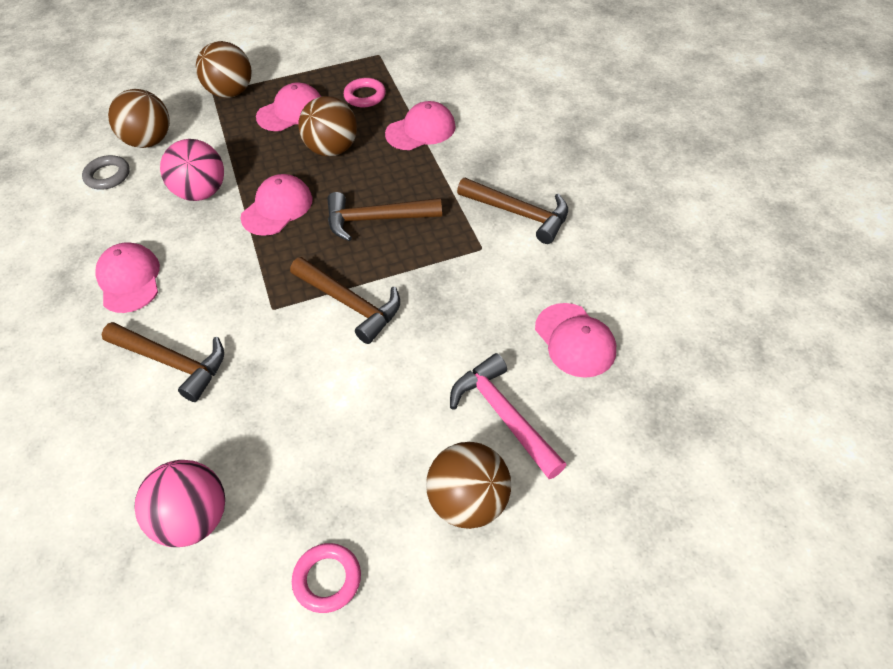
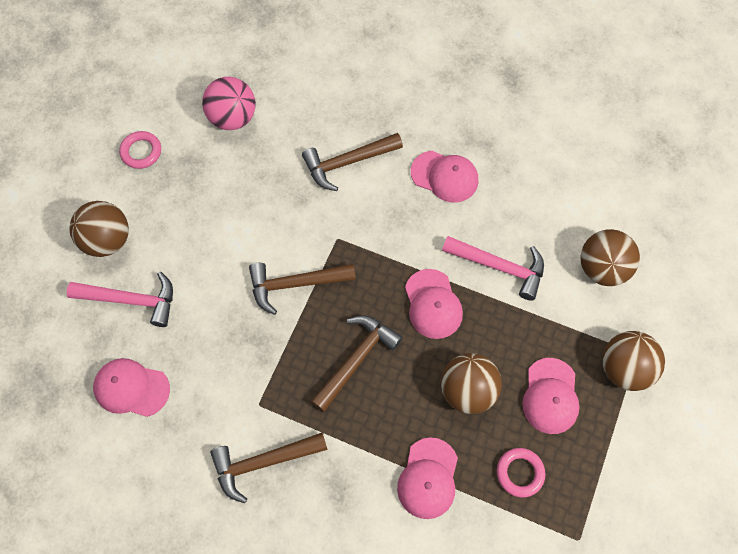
camera: 130 degrees right, 15 degrees up
(107, 176) = (579, 218): grey ring -> none
(201, 192) = (499, 267): pink ball -> pink hammer

